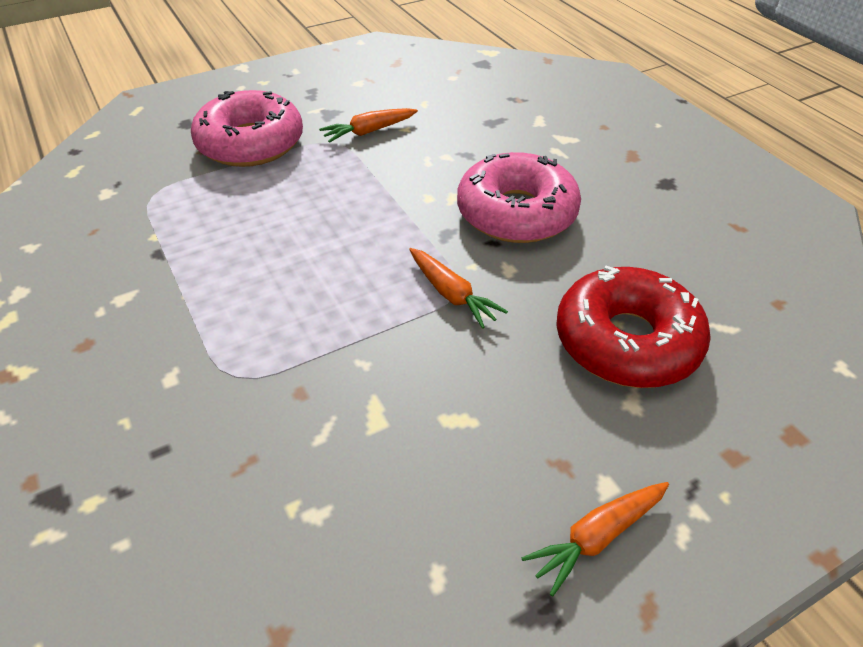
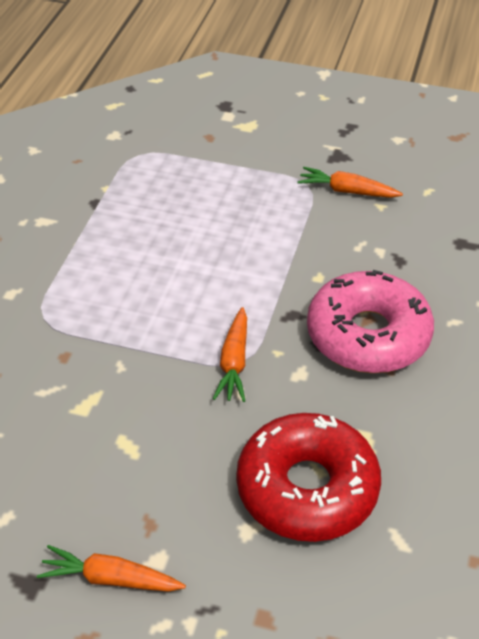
camera: 45 degrees right, 0 degrees up
(250, 143) = (248, 150): pink donut -> none

